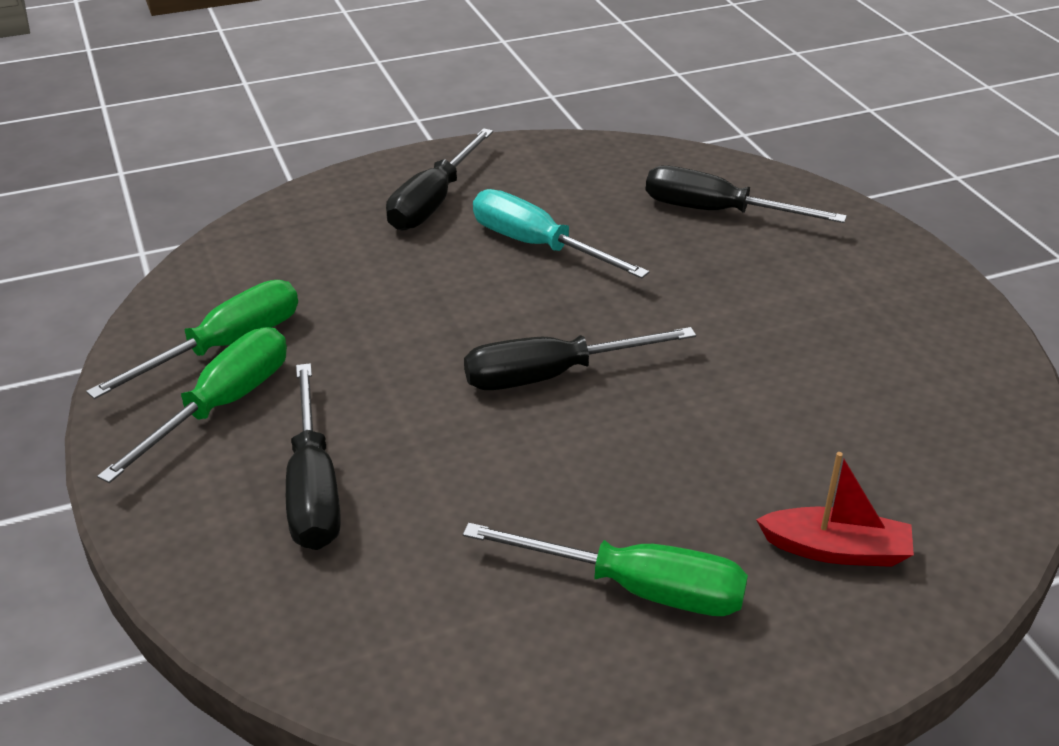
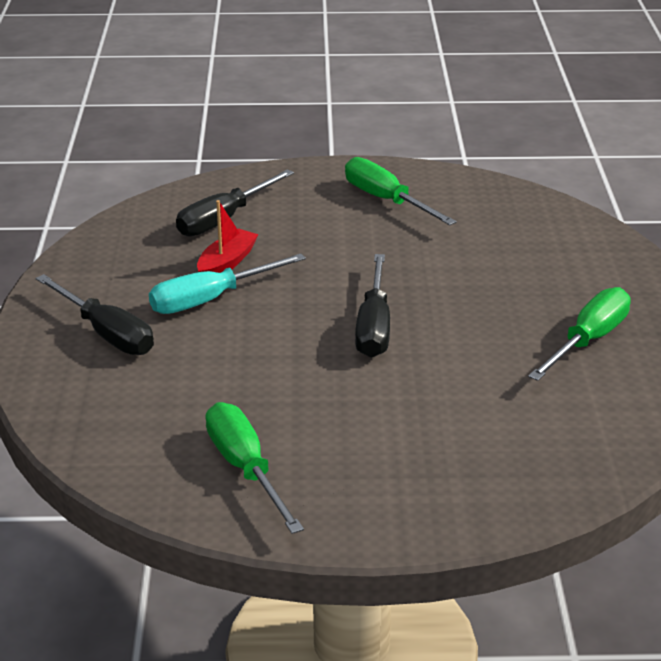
camera: 70 degrees left, 5 degrees down
(222, 406) = (324, 479): green screwdriver -> green screwdriver (386, 200)
(313, 488) = (443, 447): black screwdriver -> none
(836, 550) = (582, 271): red boat -> red boat (227, 263)

